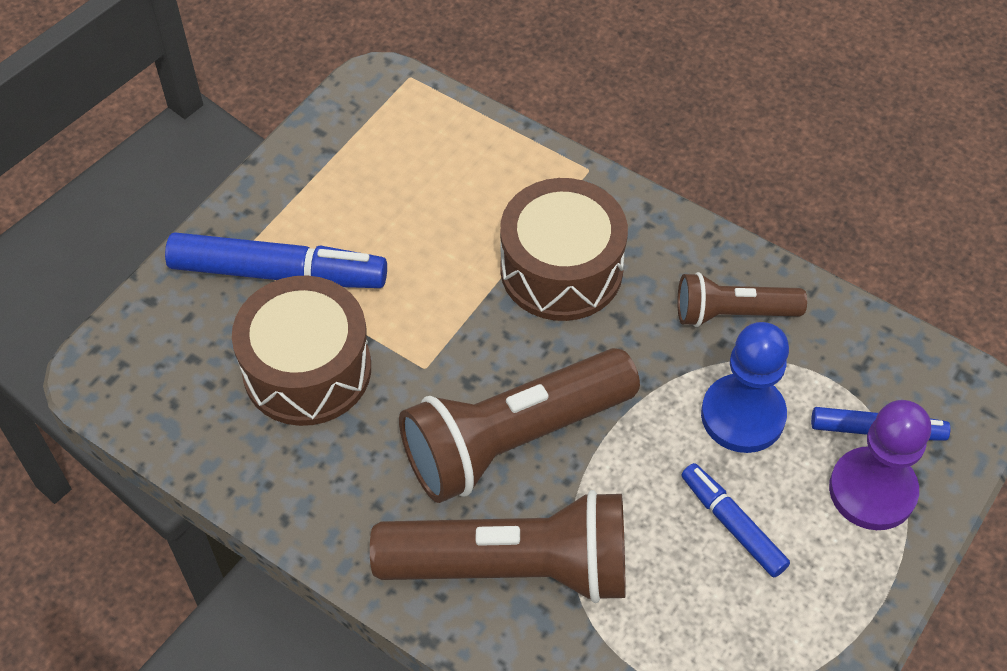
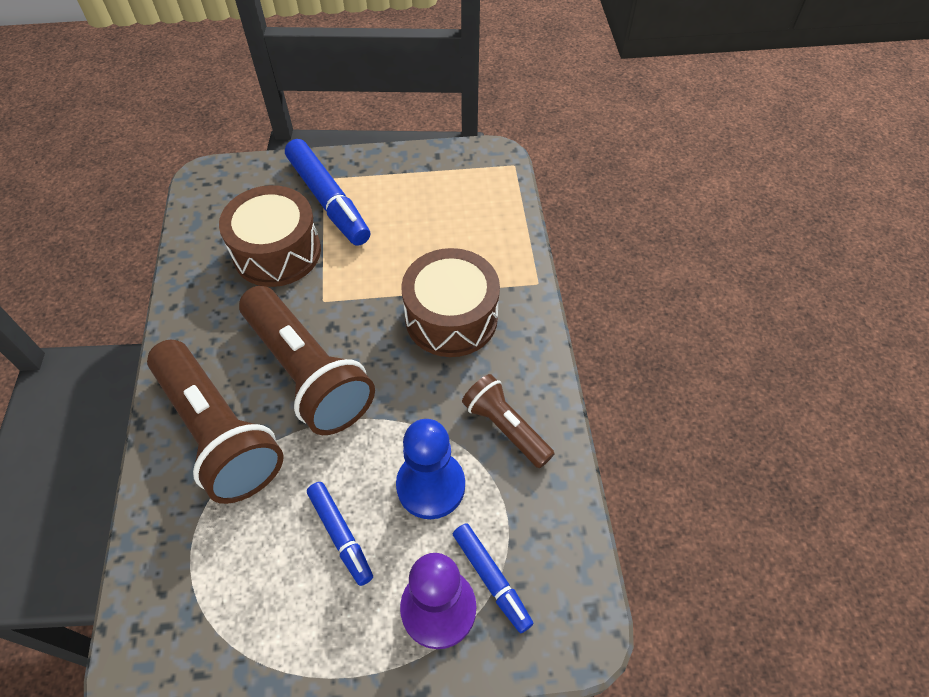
camera: 50 degrees right, 0 degrees up
(512, 439) = (308, 373): brown flashlight -> brown flashlight turned 150 degrees counterclockwise
(732, 524) = (340, 535): blue marker -> blue marker turned 135 degrees clockwise

